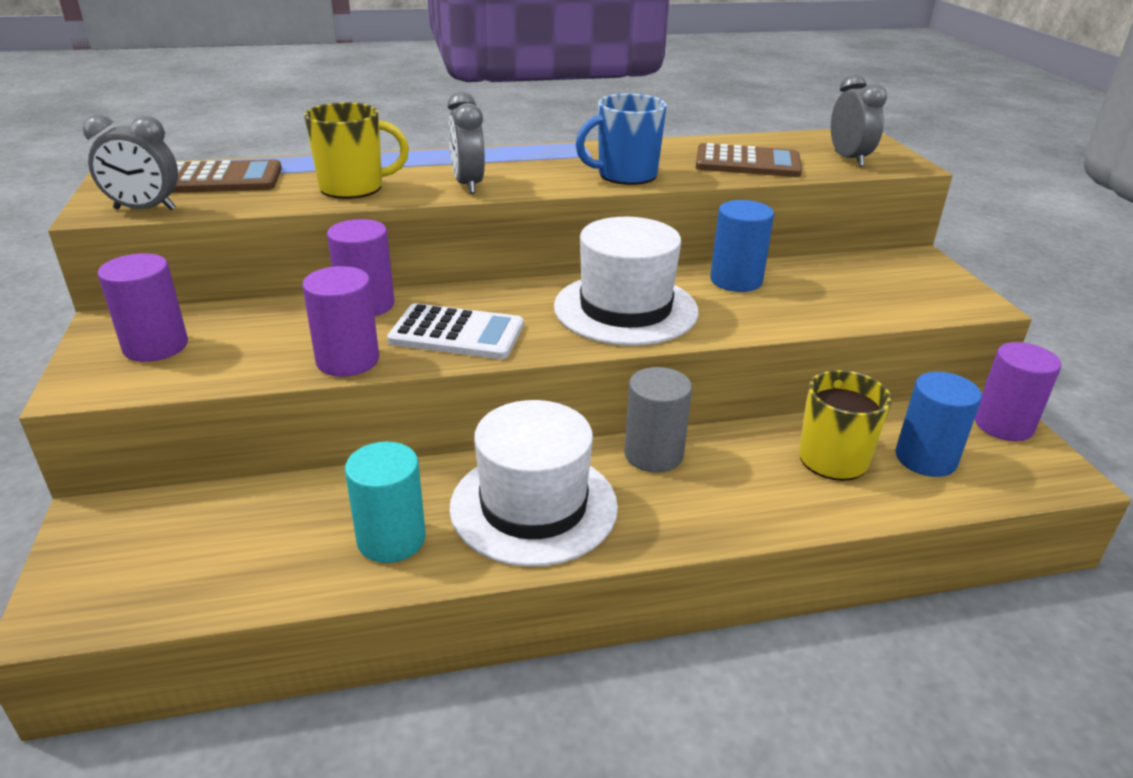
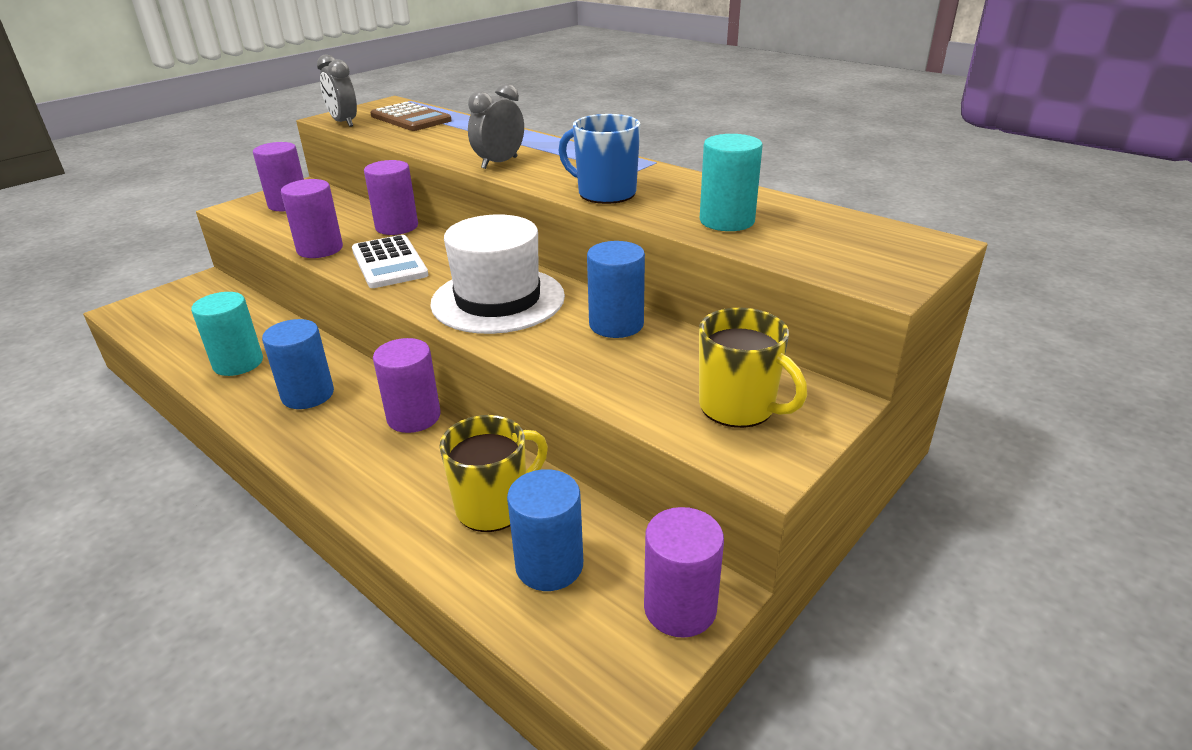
camera: 55 degrees right, 0 degrees up
(354, 188) = (444, 143): yellow mug -> yellow mug (739, 407)
(533, 506) = (308, 395): white hat -> blue cylinder
(653, 454) = (414, 417): grey cylinder -> purple cylinder
(747, 163) = (727, 221): brown calculator -> turquoise cylinder
(849, 159) = (836, 255): grey clock -> none

